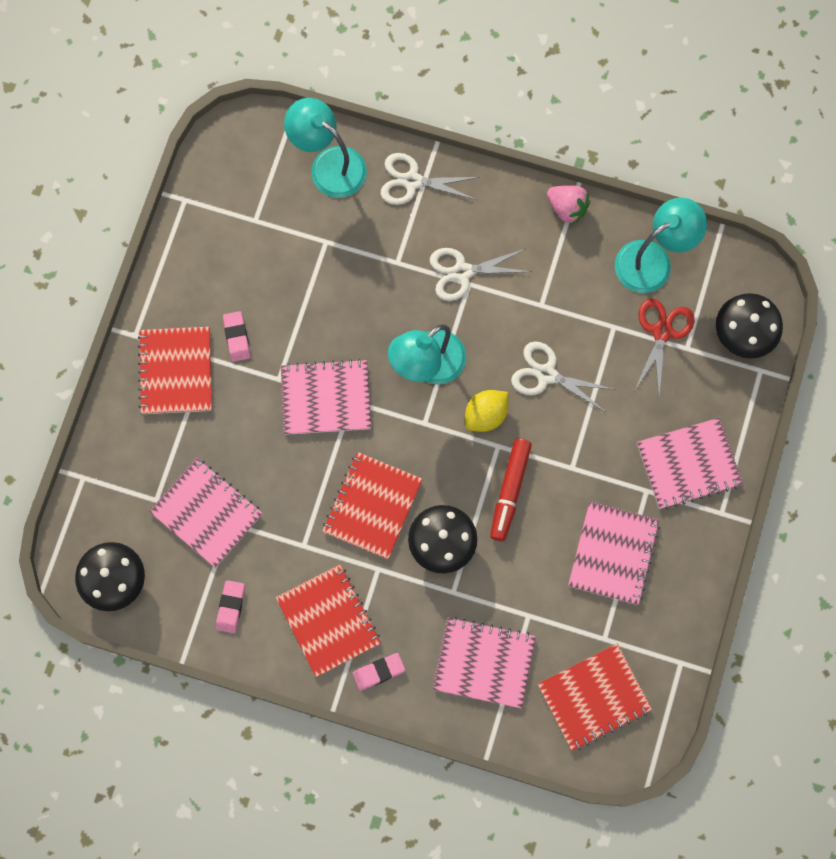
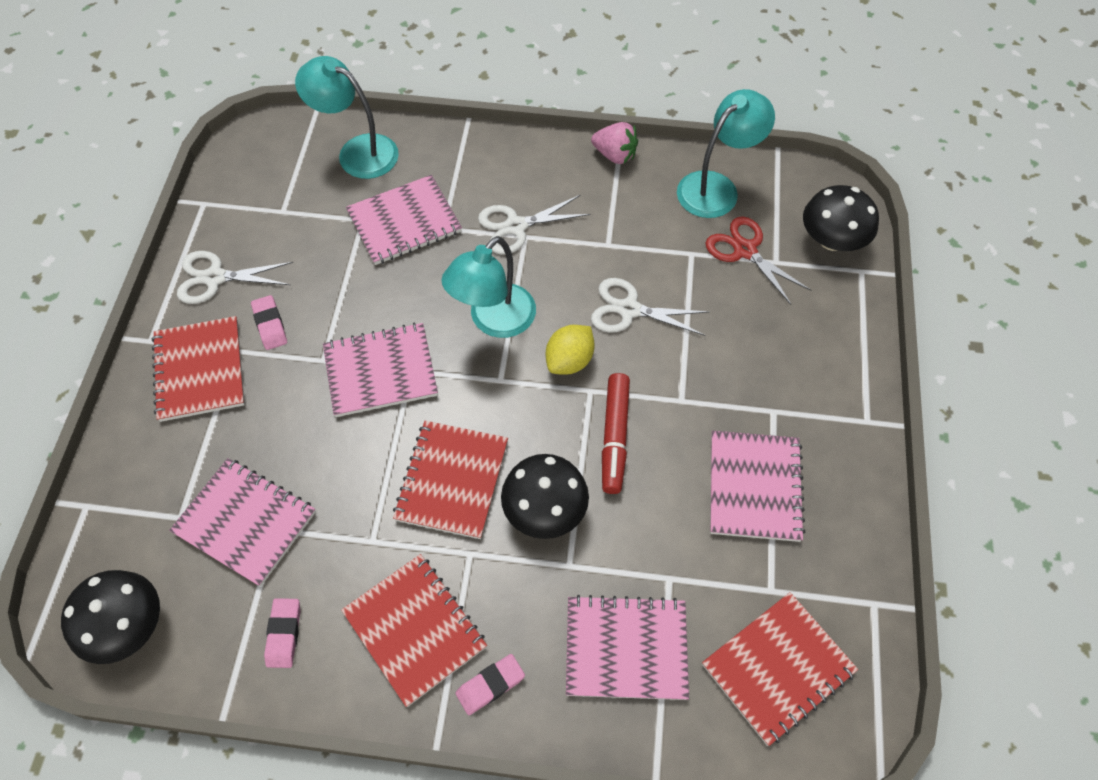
camera: 10 degrees left, 15 degrees down
(412, 181) = (448, 154): white scissors -> white scissors (215, 278)
(662, 332) = (745, 250): red scissors -> red scissors turned 45 degrees counterclockwise
(688, 464) = (813, 376): pink notebook -> pink notebook (404, 222)

